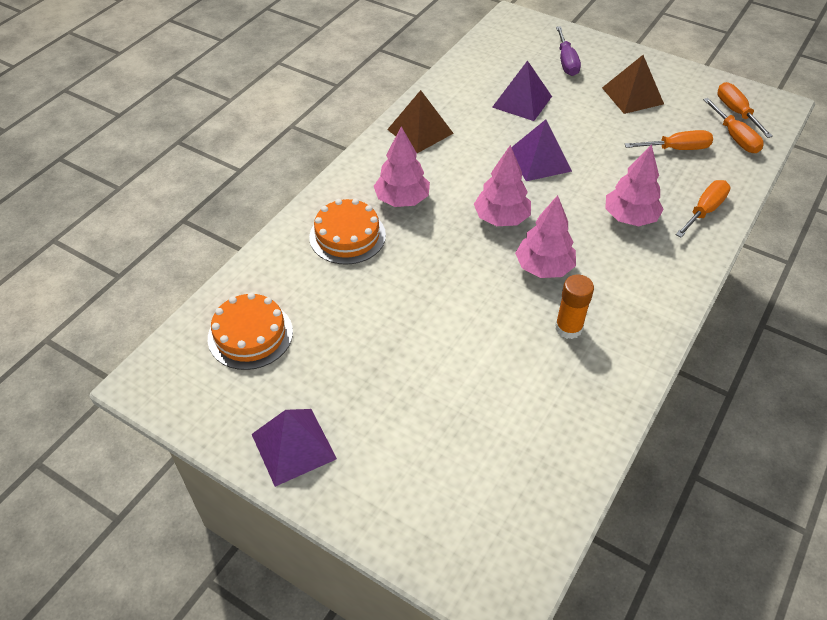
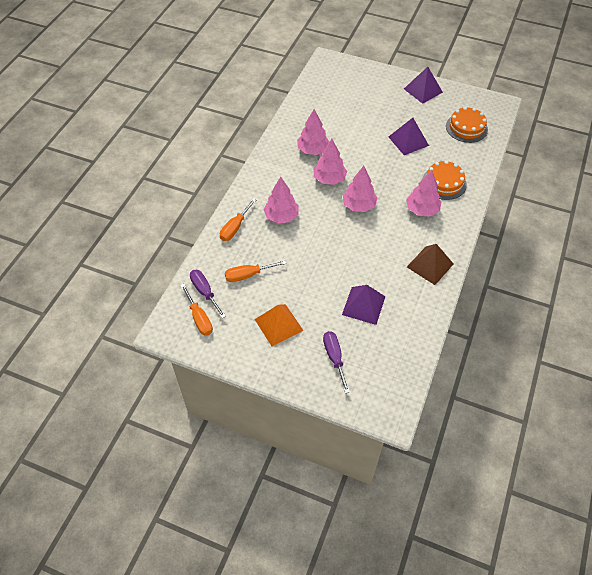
camera: 170 degrees right, 5 degrees up
(539, 160) = (342, 251): purple pyramid -> purple pyramid (408, 141)
(568, 328) = (313, 150): orange glue stick -> pink tree
(632, 95) = (279, 325): brown pyramid -> orange pyramid
(735, 137) = (205, 292): orange screwdriver -> purple screwdriver

